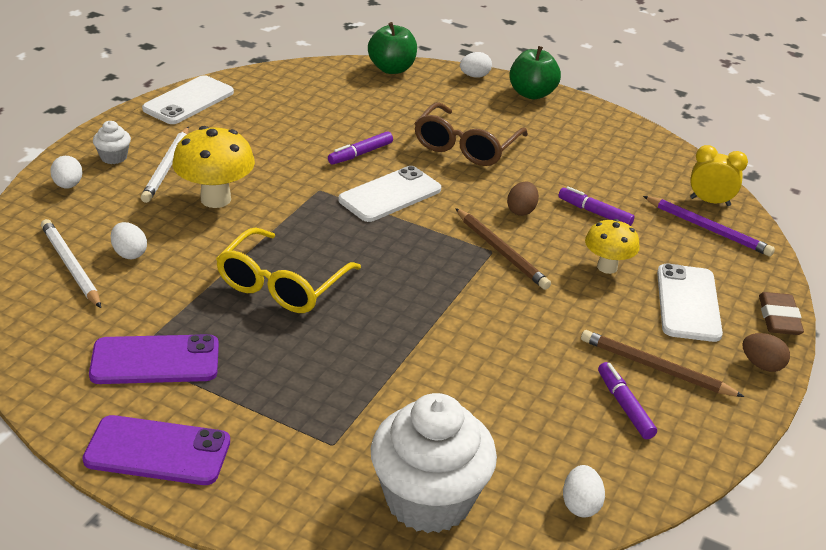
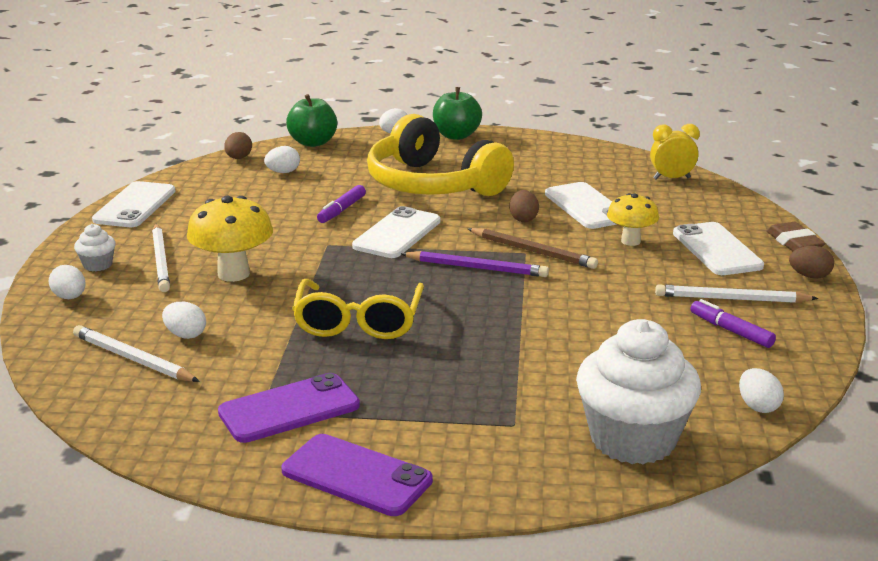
camera: 20 degrees left, 10 degrees down
(157, 451) = (356, 476): purple phone -> purple phone turned 45 degrees clockwise
(313, 70) = (238, 158): none -> brown egg
(340, 96) = (283, 172): none -> white egg
(466, 146) = (433, 184): brown glasses -> yellow headphones
(594, 213) = (586, 206): purple marker -> white phone
(656, 368) = (731, 299): brown pencil -> white pencil
(708, 229) = (686, 197): purple pencil -> purple pencil (476, 268)

